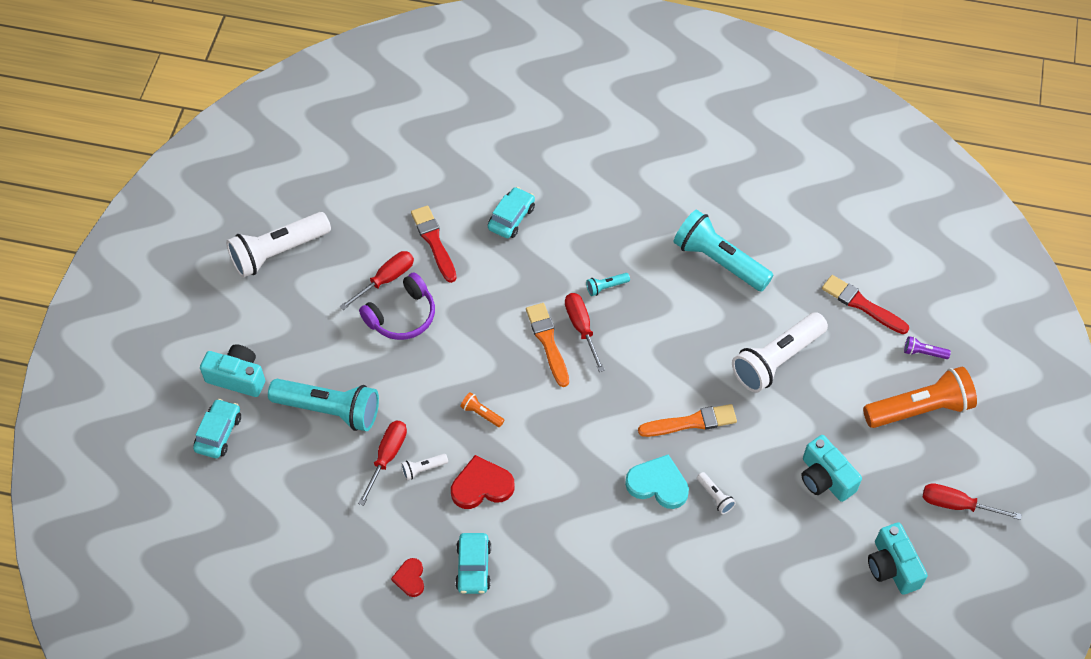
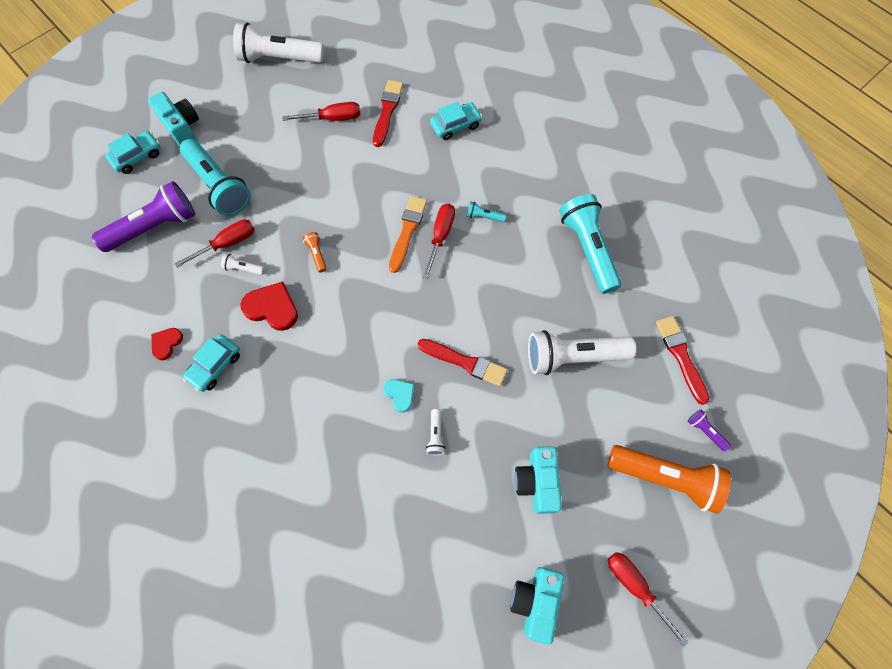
camera: 35 degrees right, 10 degrees up
(300, 486) = (154, 226): none -> purple flashlight
(402, 316) = (322, 150): purple headphones -> none
(658, 484) = (400, 394): turquoise heart -> turquoise heart, size x0.59
(691, 422) = (464, 362): orange brush -> red brush

